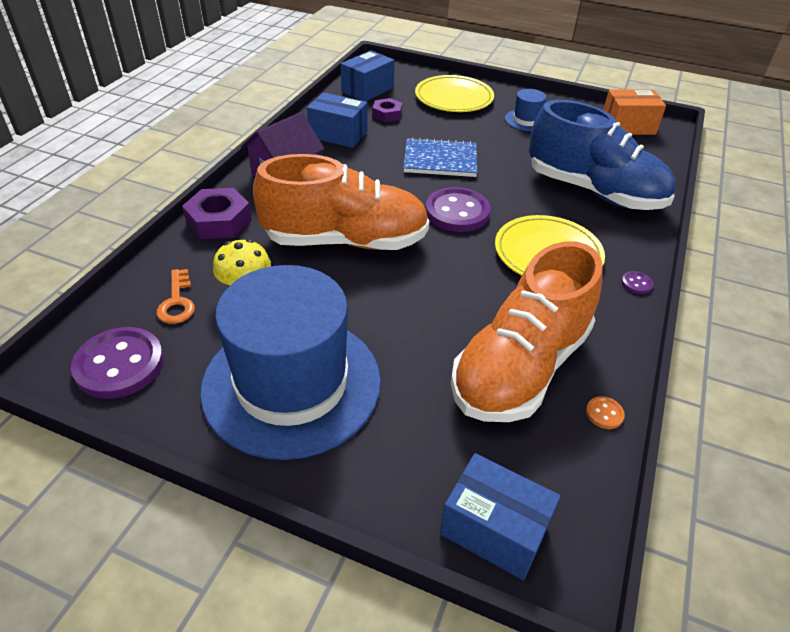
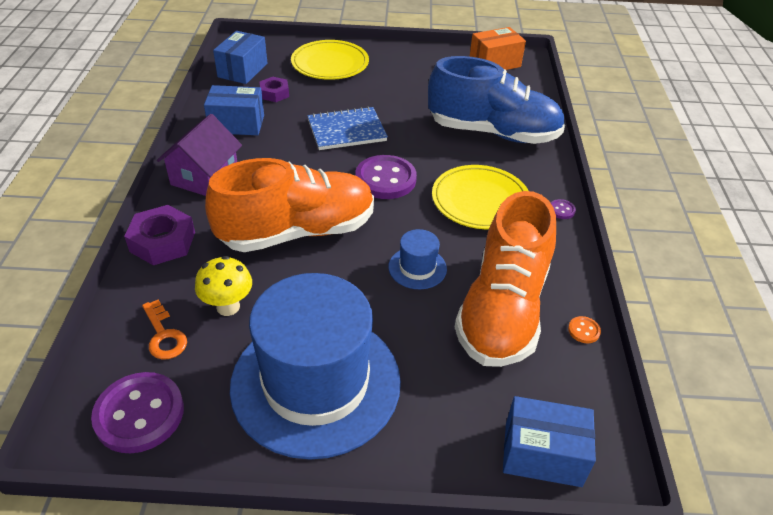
camera: 20 degrees left, 0 degrees up
(526, 120) = (406, 74): blue hat -> blue hat (417, 268)

